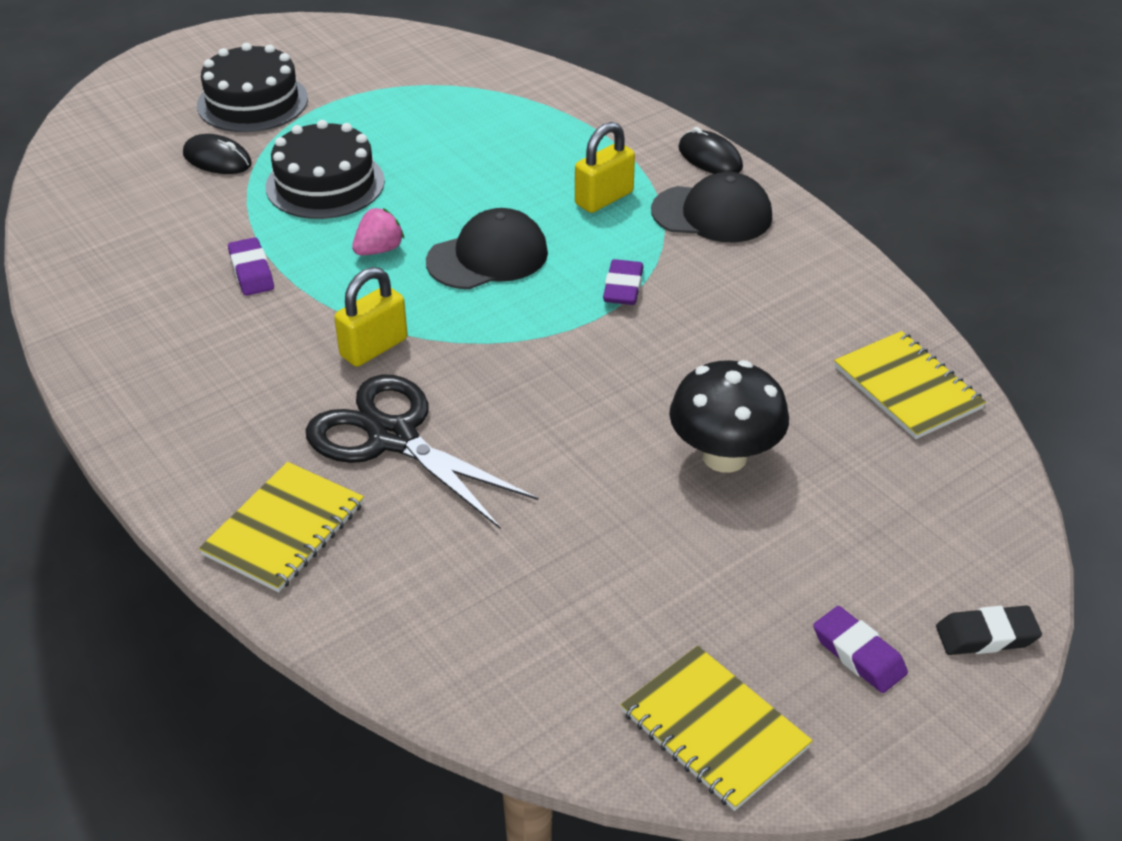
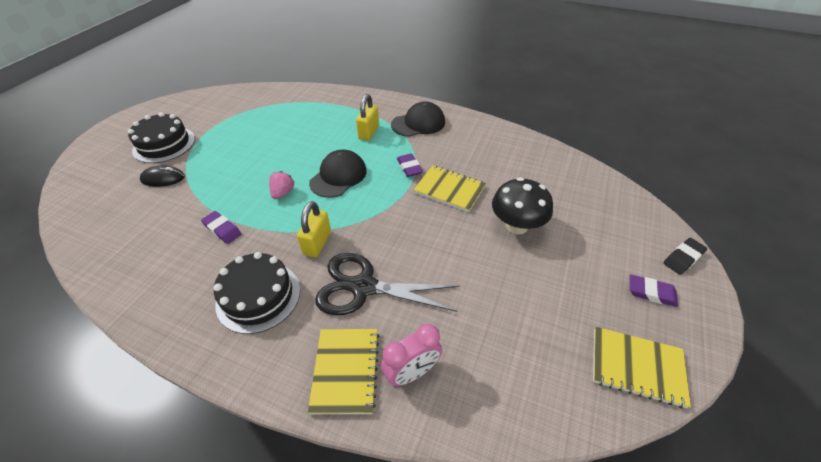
camera: 30 degrees left, 5 degrees up
(325, 184) = (231, 171): black cake -> black cake (258, 296)
(370, 574) = (412, 372): none -> pink clock
(710, 158) = (398, 101): black mouse -> none
(907, 387) = (554, 165): yellow notebook -> yellow notebook (449, 189)

